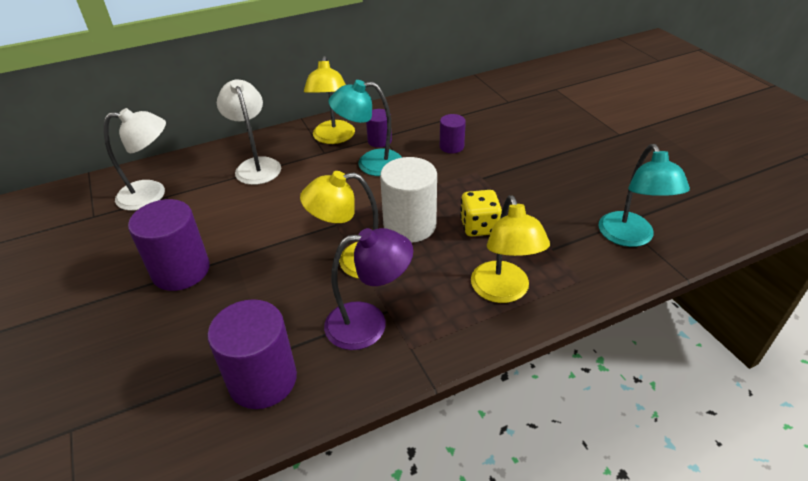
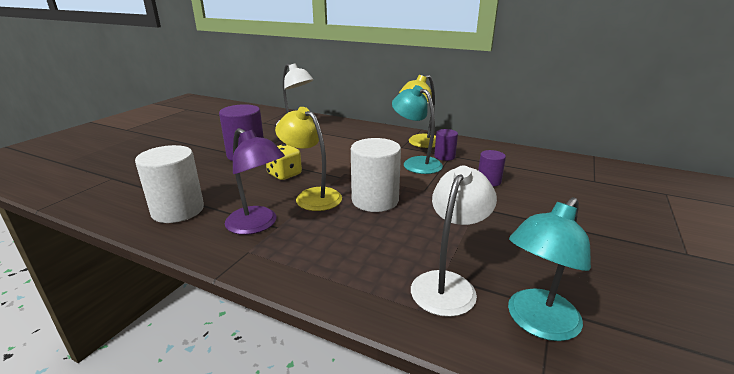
camera: 50 degrees right, 15 degrees down
(256, 165) = (357, 136): white lamp -> white lamp (448, 284)
(263, 380) = (178, 210): purple cylinder -> white cylinder
(479, 227) = (416, 228): yellow dice -> yellow dice (284, 174)
(503, 291) = (354, 270): yellow lamp -> none

